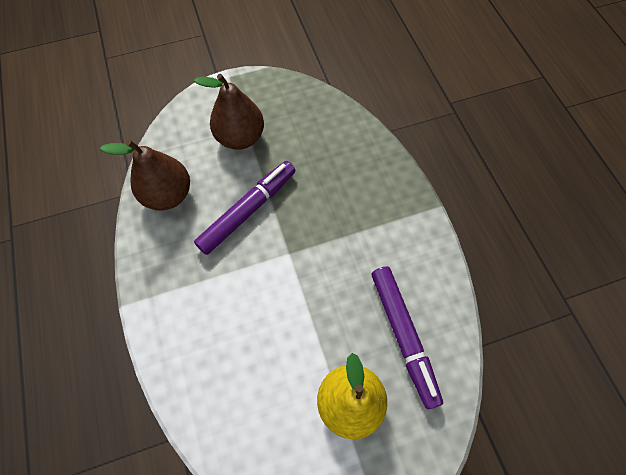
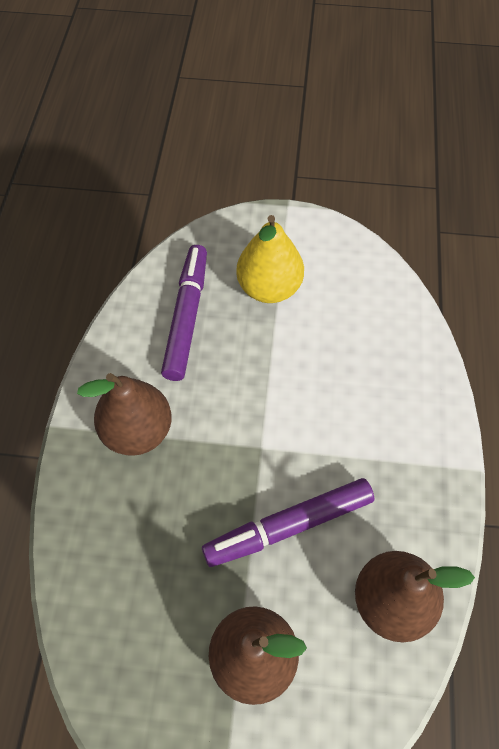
camera: 155 degrees left, 5 degrees down
(380, 227) = (137, 431): none -> brown pear

